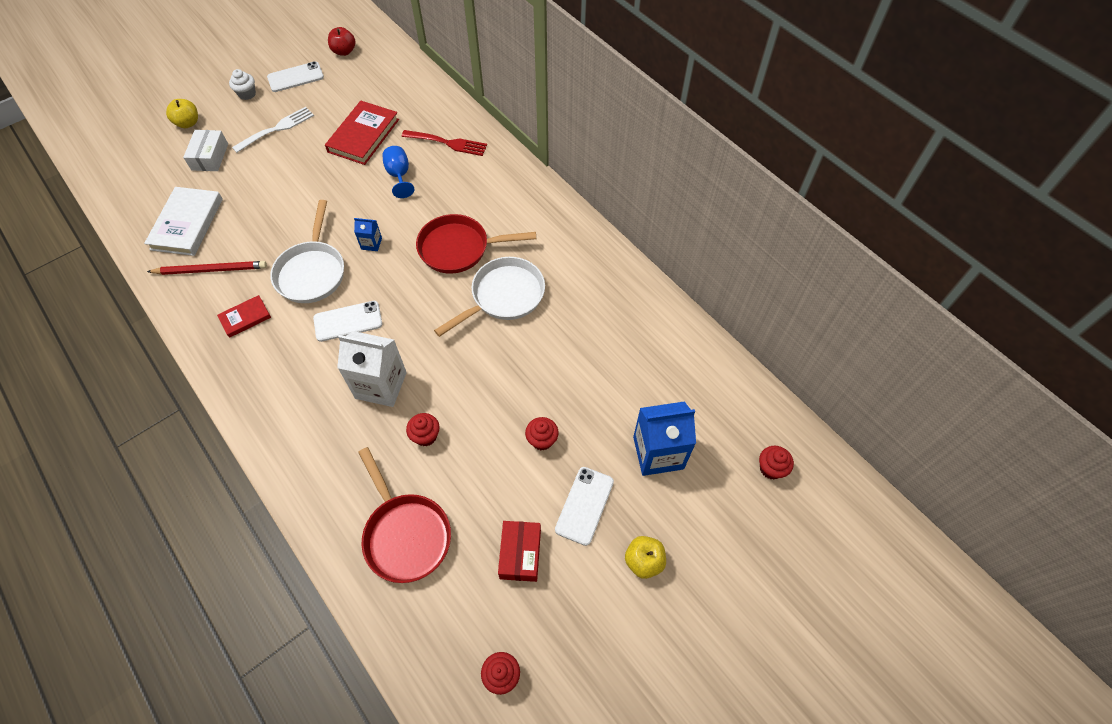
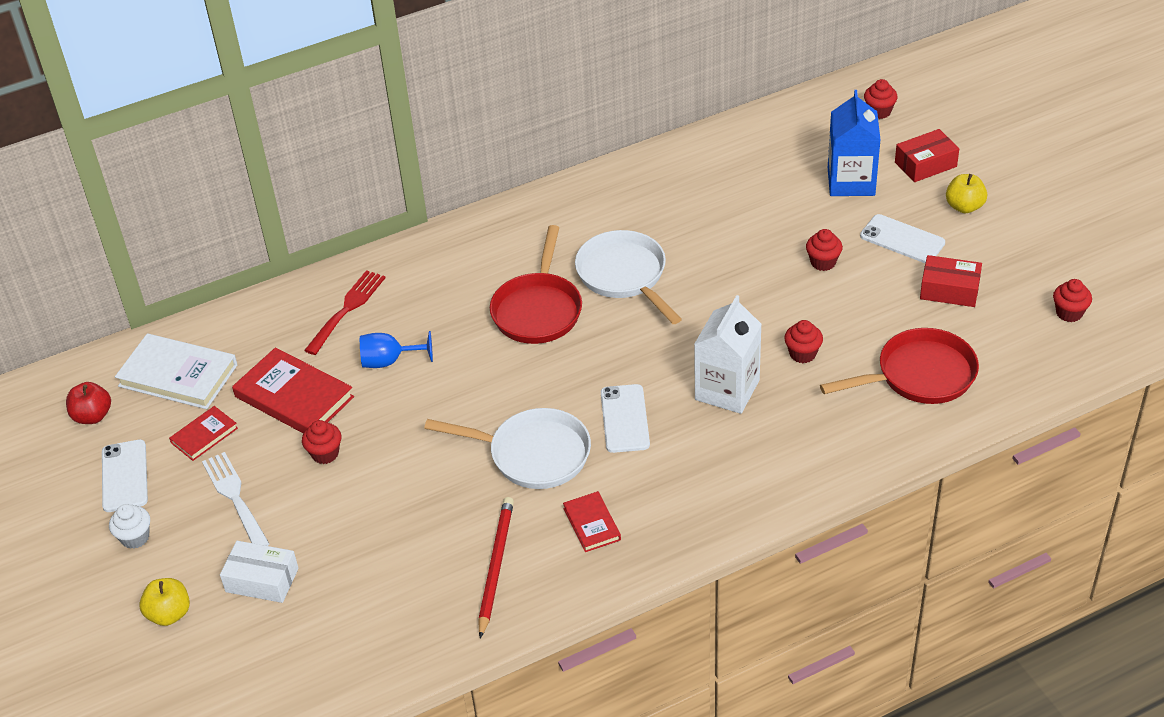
camera: 75 degrees left, 15 degrees down
(187, 224) = (396, 600): white book -> white book (178, 375)
(313, 162) = (325, 454): none -> red cupcake
(329, 102) = (204, 435): none -> red book
(371, 243) = (503, 393): blue carton -> none
(700, 519) = (925, 164): none -> red box

